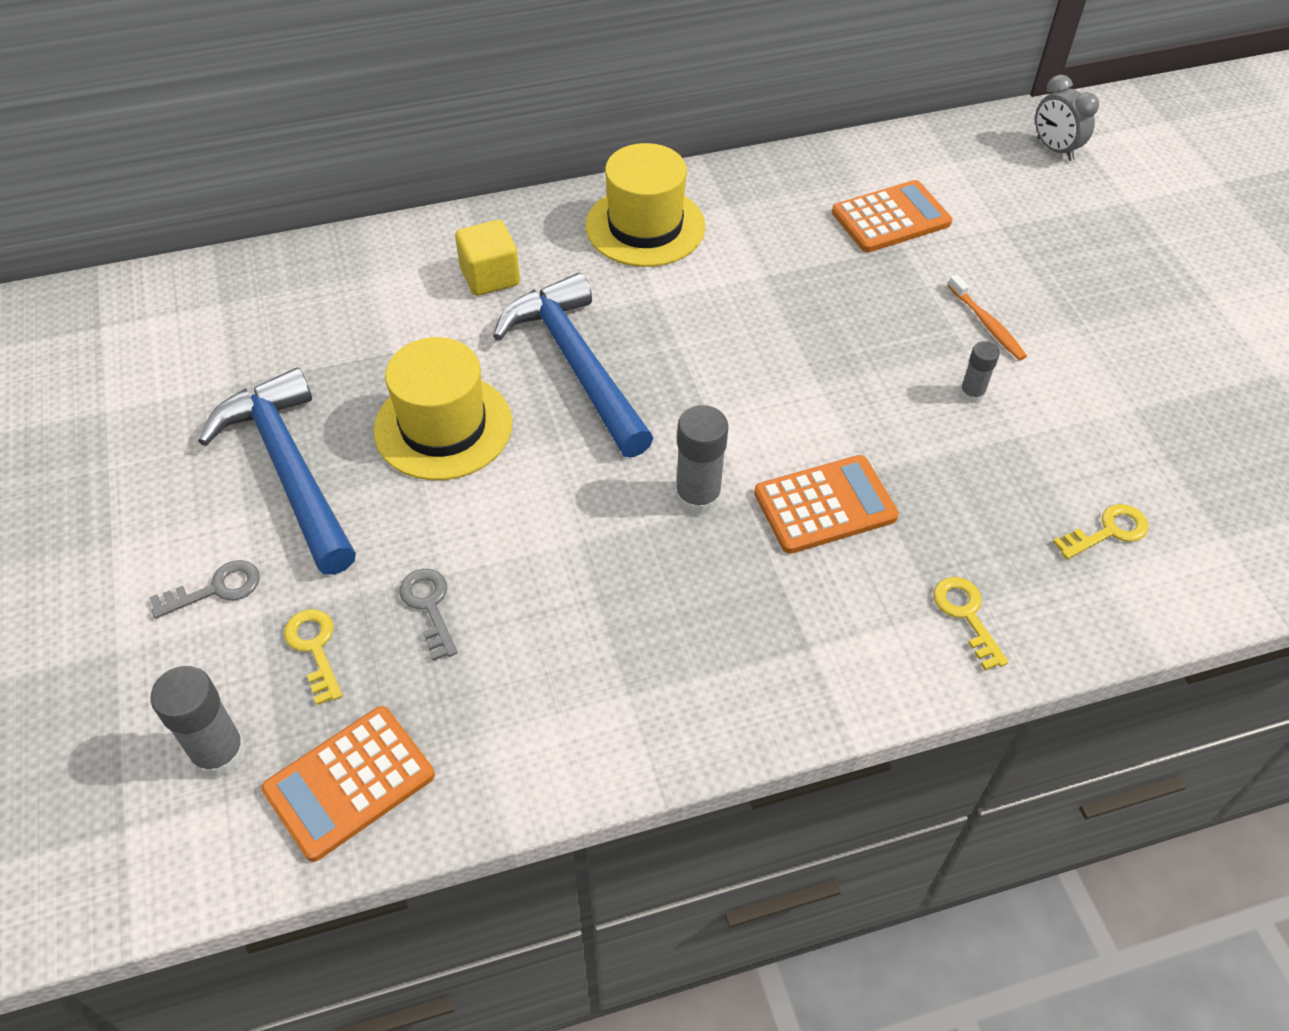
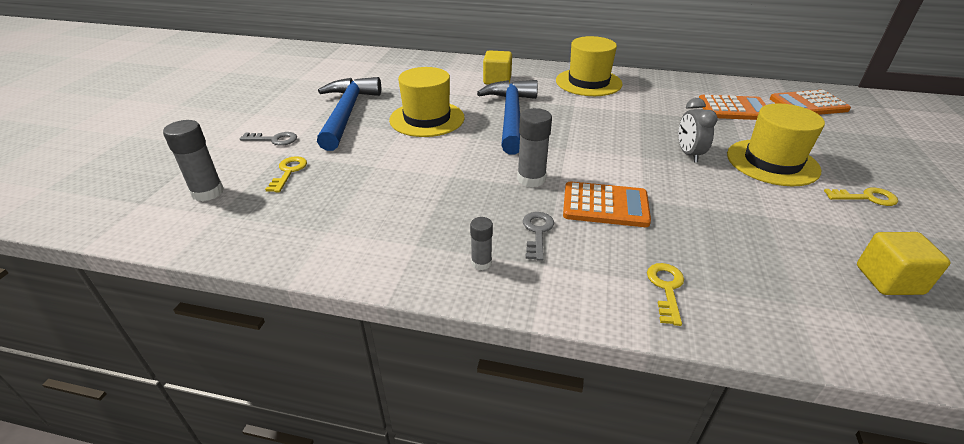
camera: 30 degrees right, 15 degrees down
(349, 782) = (245, 225): orange calculator -> orange calculator (808, 104)
(429, 606) = (354, 175): grey key -> grey key (537, 232)
(972, 393) = (741, 187): grey glue stick -> grey glue stick (481, 263)
(987, 324) = (772, 162): orange toothbrush -> yellow hat
(1054, 149) = (864, 107): grey clock -> grey clock (689, 154)
(1108, 531) = (811, 283): yellow key -> yellow key (866, 198)
(1178, 488) = (888, 280): none -> yellow cube

